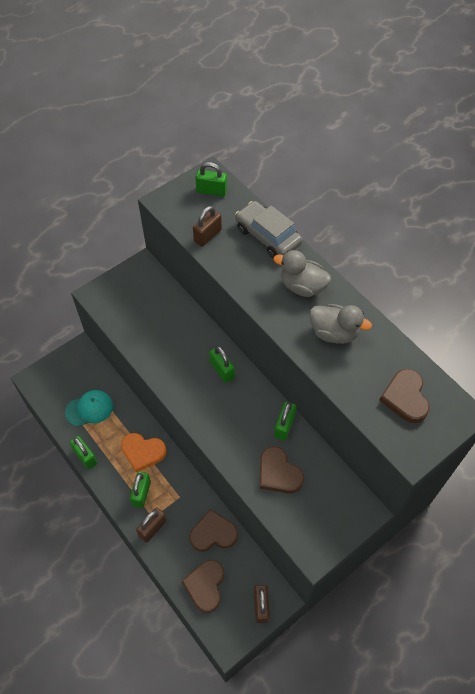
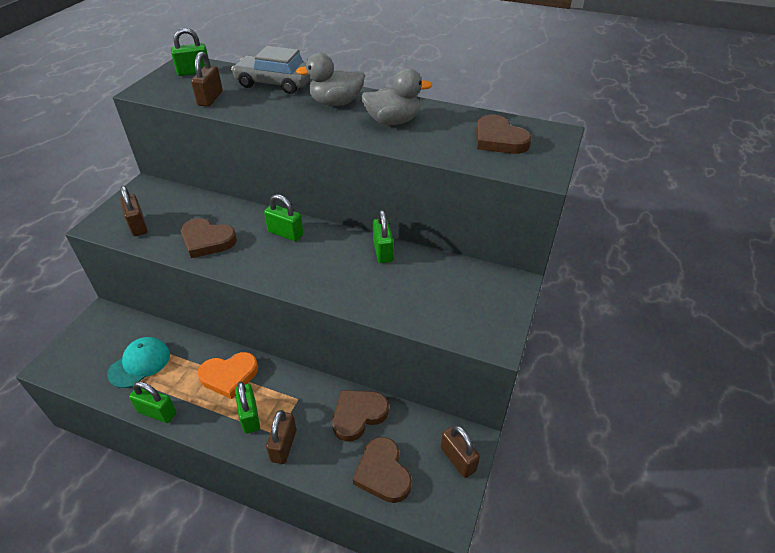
camera: 30 degrees left, 15 degrees down
(122, 309) = (138, 225): none -> brown padlock
(278, 473) = (405, 290): brown heart -> brown heart (207, 240)

